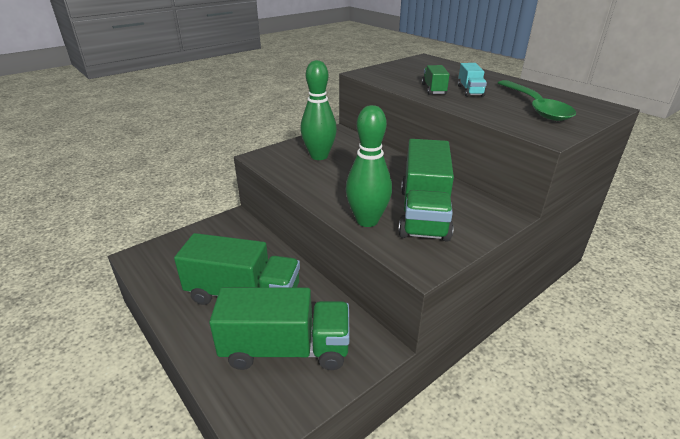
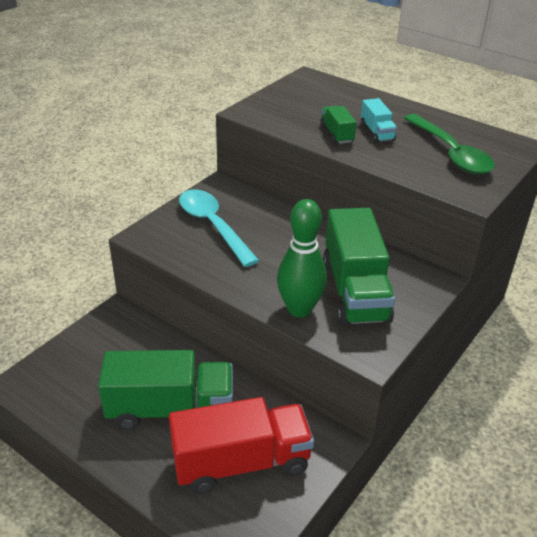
camera: 15 degrees left, 5 degrees up
(286, 349) = (241, 462): green truck -> red truck
(319, 156) = (213, 226): green bowling pin -> turquoise spoon

